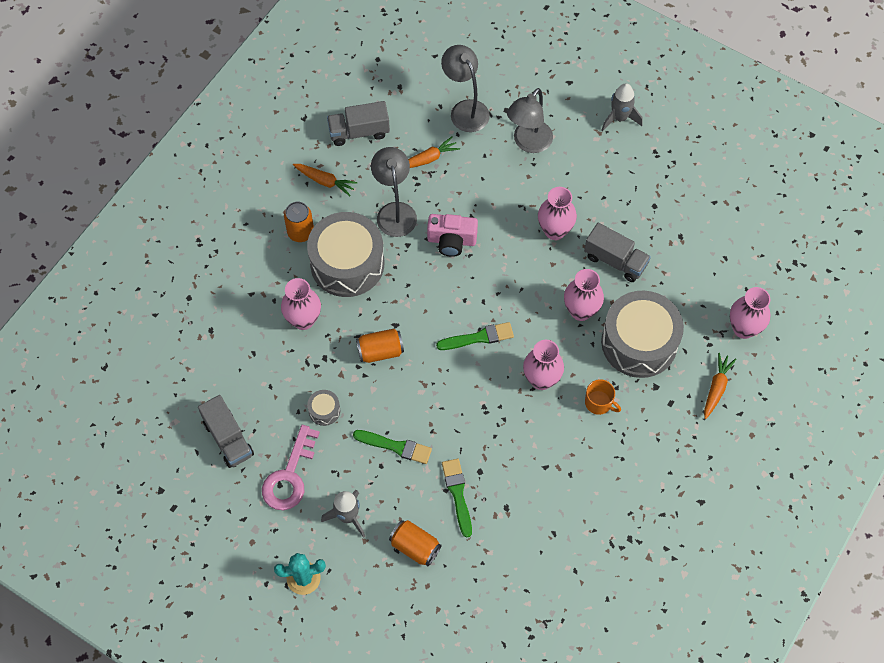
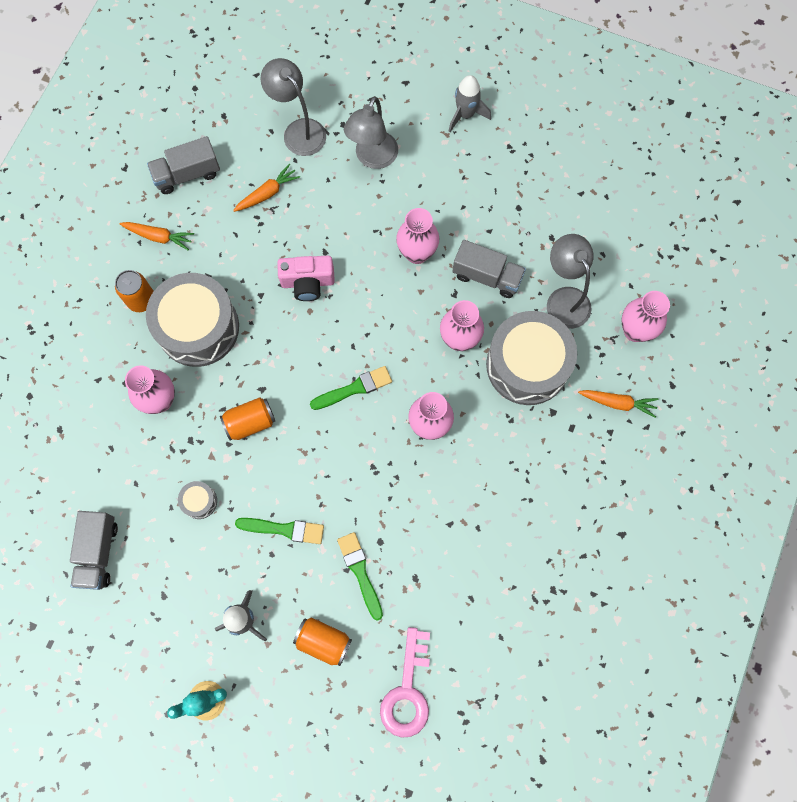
camera: 10 degrees left, 10 degrees up
(228, 438) = (98, 552): grey truck -> grey truck turned 45 degrees clockwise
(289, 476) = (173, 584): pink key -> pink key (407, 691)
(395, 211) = (241, 259): grey lamp -> grey lamp (564, 299)
(599, 403) = (495, 441): orange mug -> none
(716, 388) = (617, 403): orange carrot -> orange carrot turned 90 degrees clockwise

